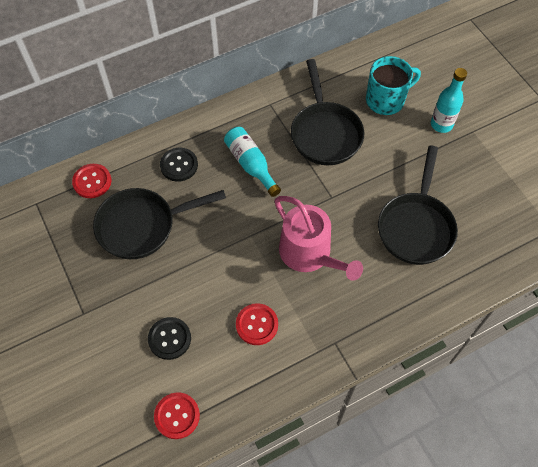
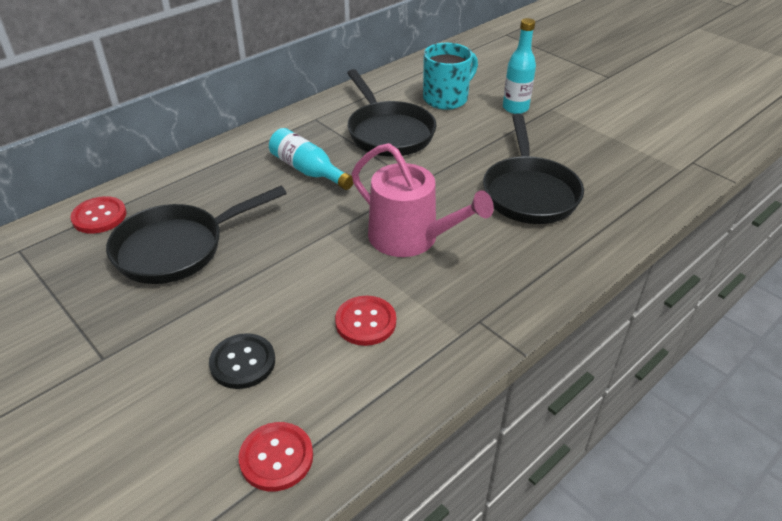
camera: 15 degrees left, 20 degrees down
(179, 165) = (216, 184): black button -> none

